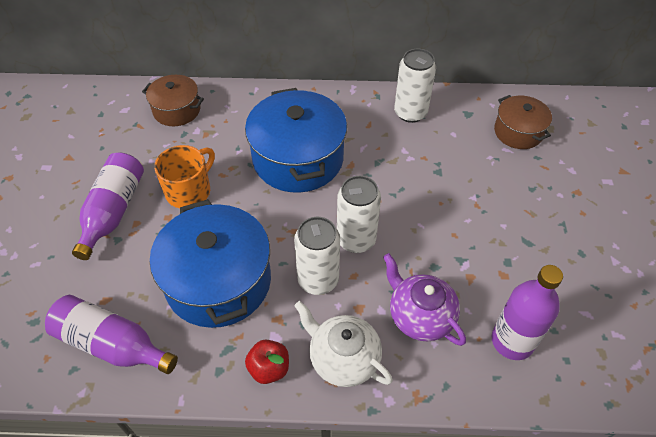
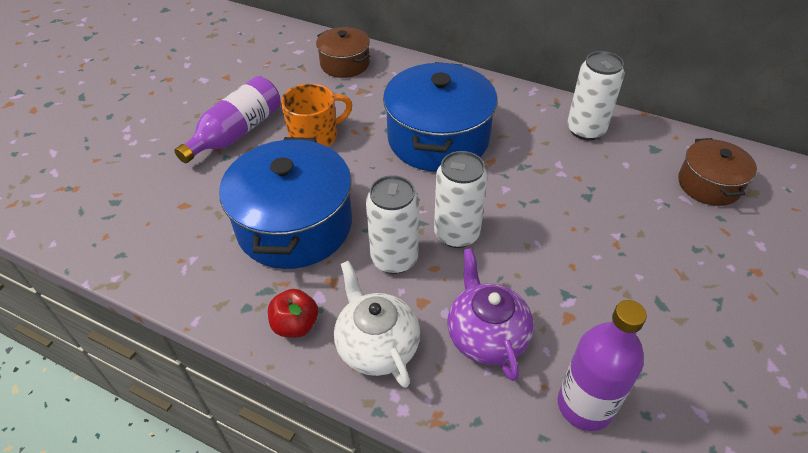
camera: 25 degrees right, 5 degrees down
(112, 345) = (166, 246): purple bottle -> none

